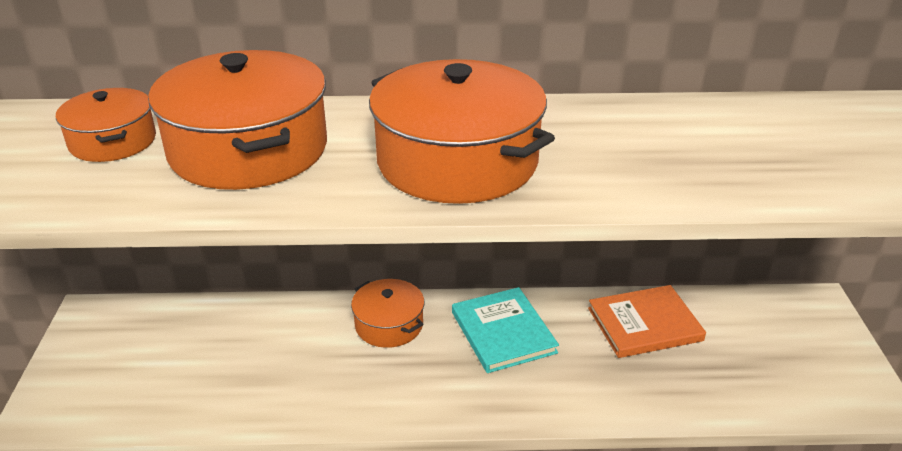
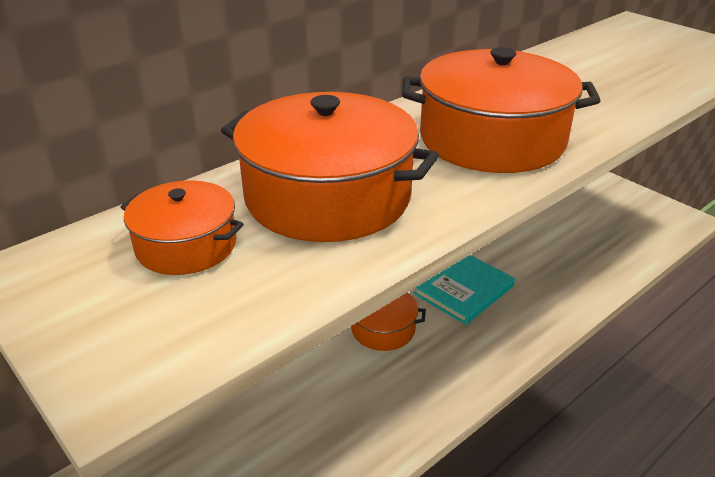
camera: 40 degrees left, 0 degrees up
(503, 332) = (464, 290): turquoise book -> turquoise book turned 75 degrees counterclockwise
(644, 324) = (534, 238): orange book -> none

